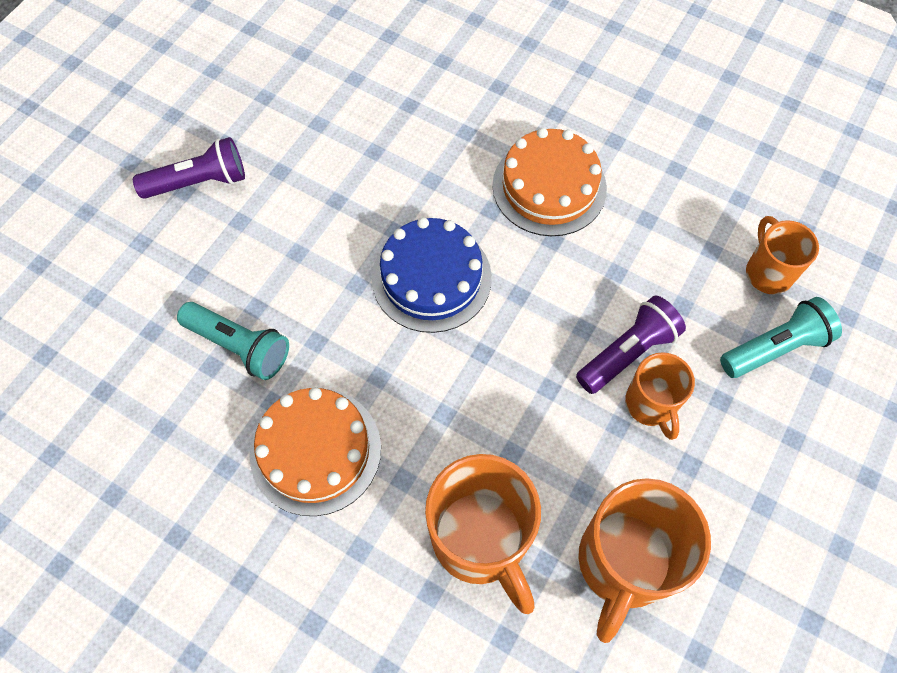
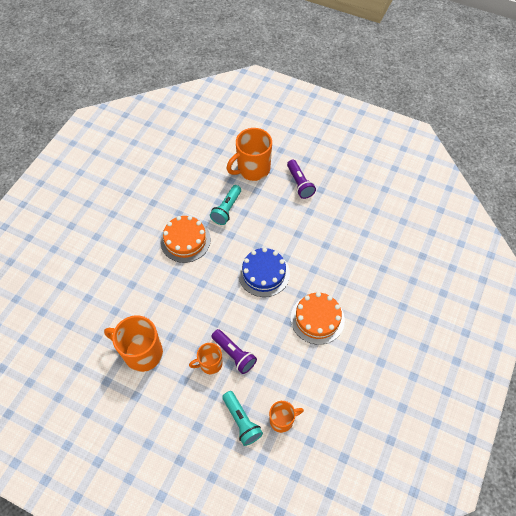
camera: 85 degrees right, 5 degrees down
(480, 540) = (151, 300): orange mug -> orange mug (252, 169)

